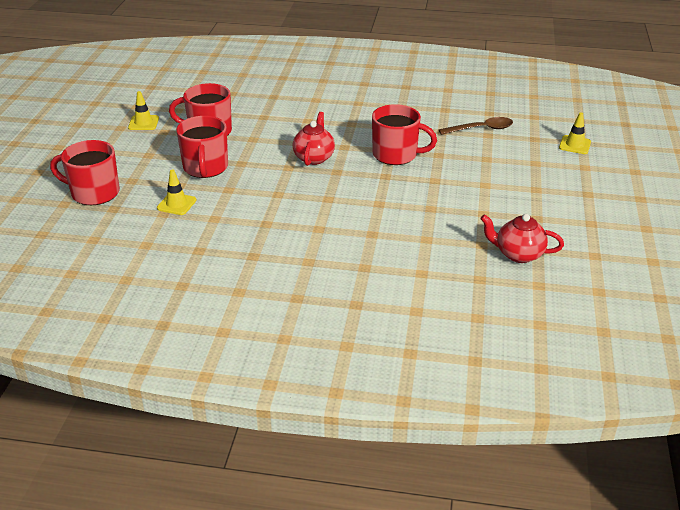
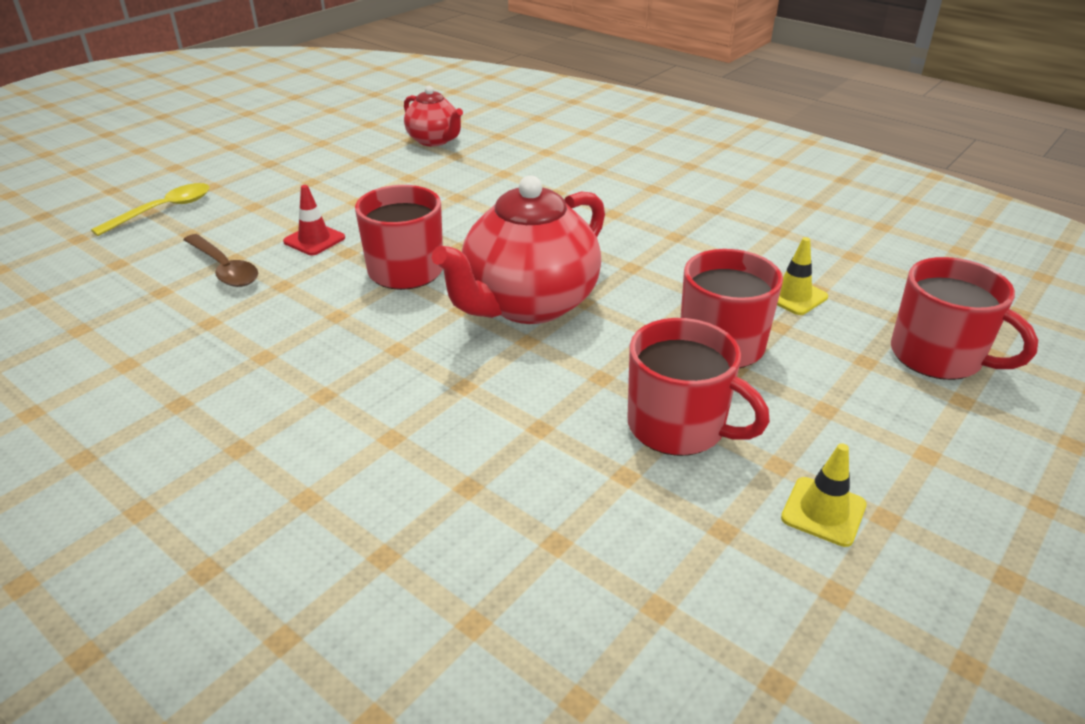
camera: 150 degrees left, 0 degrees up
(314, 158) = (528, 304): red teapot -> red teapot, size x1.80
(466, 155) = (314, 240): none -> red traffic cone
(481, 129) = (224, 269): brown spoon -> brown spoon turned 150 degrees counterclockwise
(575, 145) = (163, 210): yellow traffic cone -> yellow spoon

